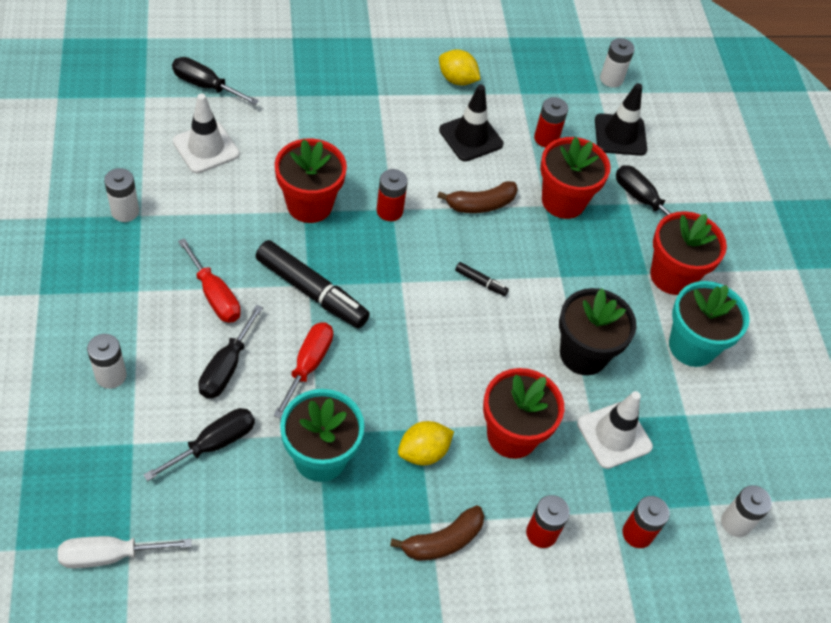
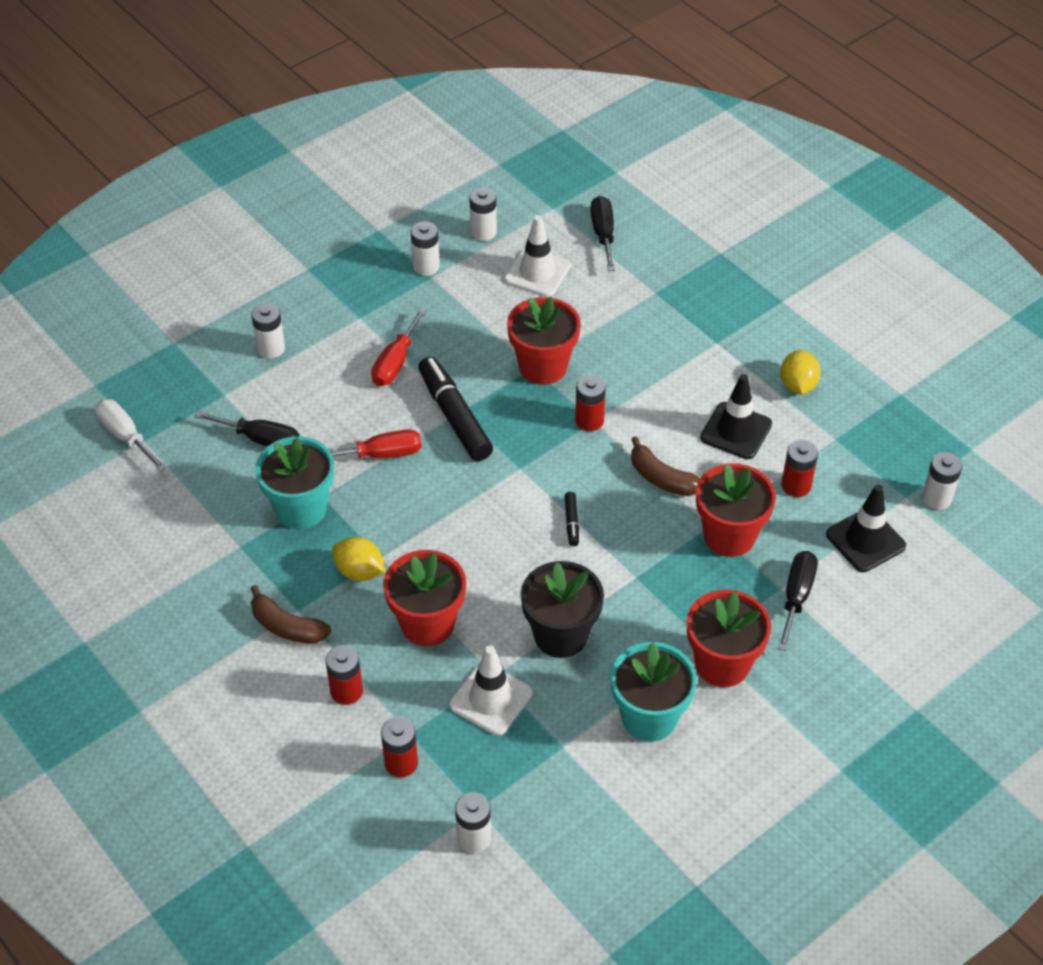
camera: 65 degrees right, 5 degrees down
(125, 152) = (483, 232): none -> white battery
(226, 367) = (335, 407): black screwdriver -> none
(311, 291) = (454, 417): black marker -> black marker turned 150 degrees clockwise

